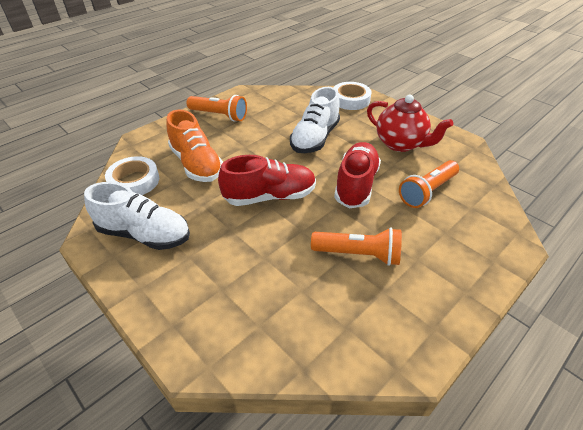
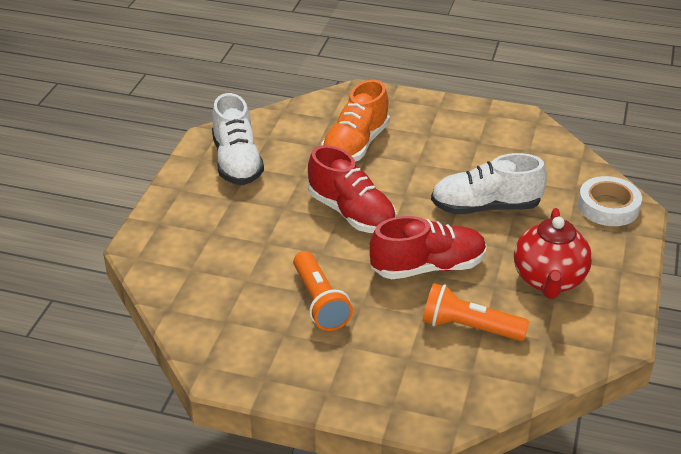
camera: 60 degrees right, 5 degrees down
(134, 181) = (296, 122): white tape -> none
(219, 115) = (455, 121): orange flashlight -> none

